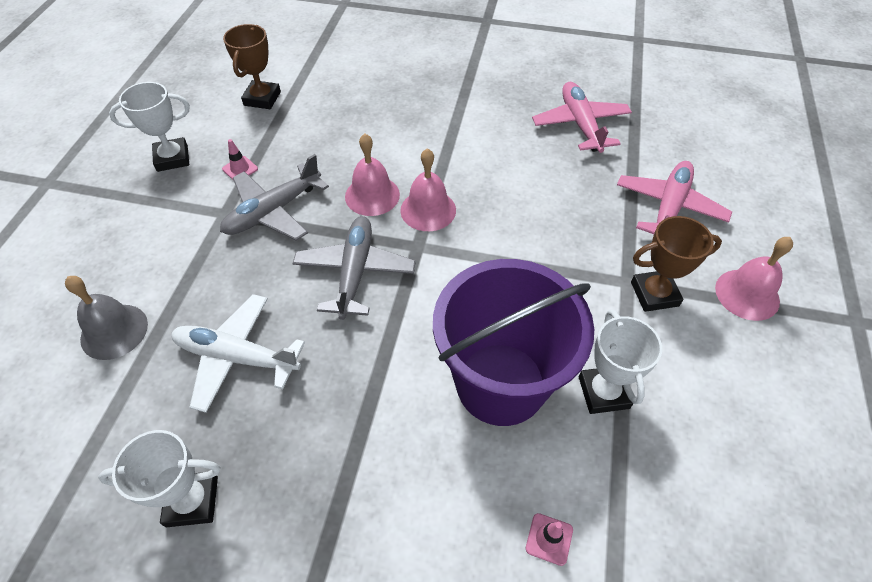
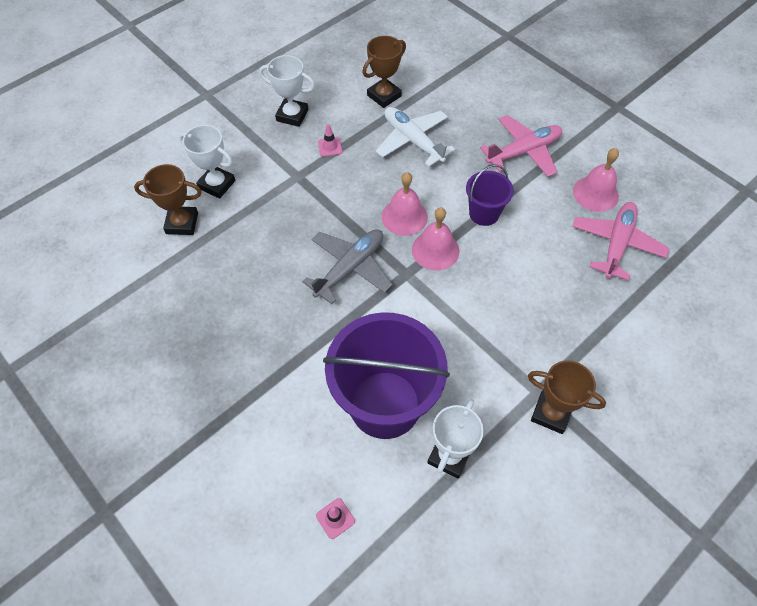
camera: 35 degrees right, 5 degrees up
(114, 331) = (182, 223): grey bell -> brown trophy
(192, 501) = (157, 356): white trophy -> white trophy (217, 184)
(237, 357) = (238, 283): white plane -> white plane (413, 141)
(273, 211) = (329, 192): grey plane -> none
(446, 155) = (484, 213): none -> purple bucket
(669, 207) = (627, 355): pink plane -> pink plane (523, 152)
(747, 294) = (627, 460): pink bell -> pink bell (595, 193)

